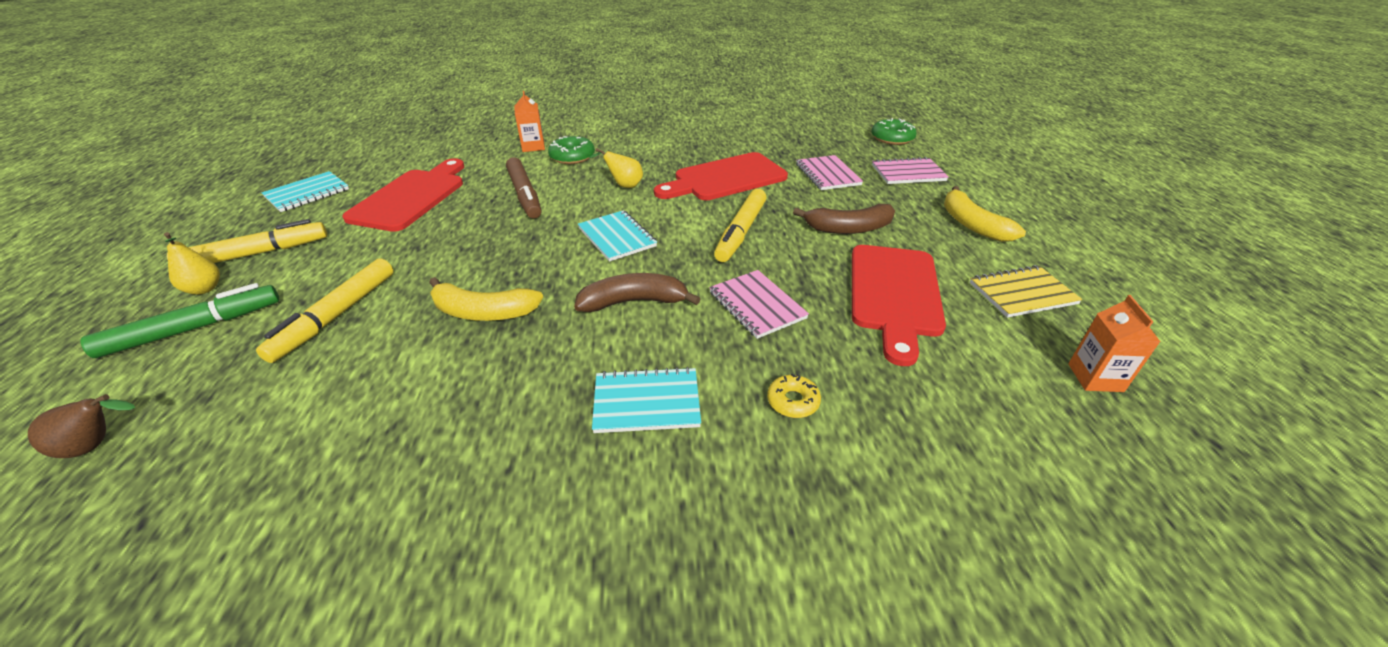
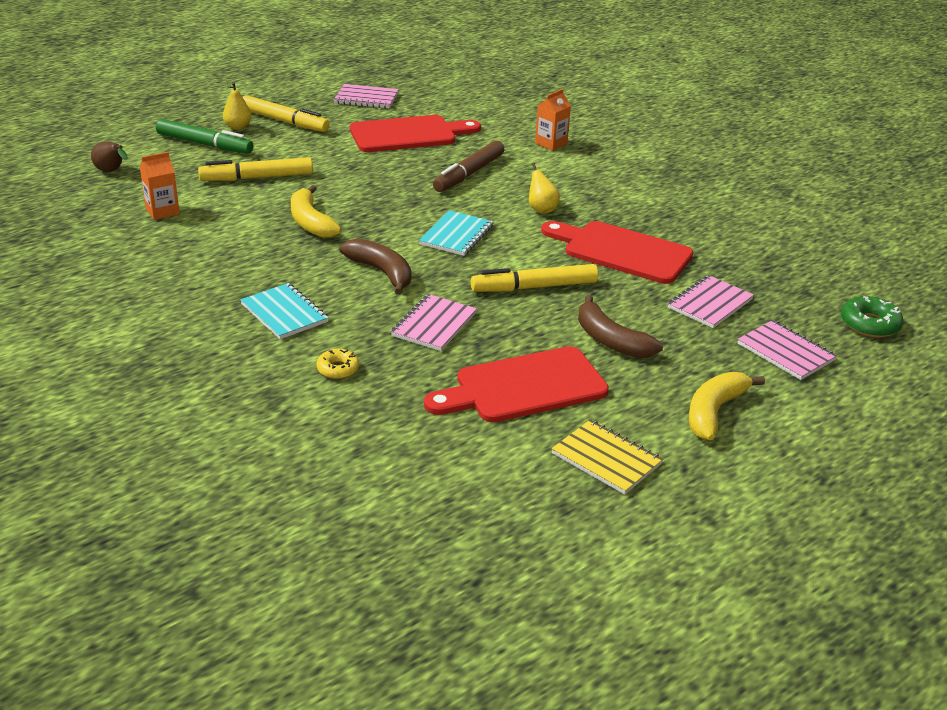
camera: 55 degrees right, 5 degrees down
(307, 193) = (366, 98): turquoise notebook -> pink notebook
(572, 157) = (558, 167): green donut -> none
(1095, 377) = (508, 511): orange carton -> orange carton (162, 211)

